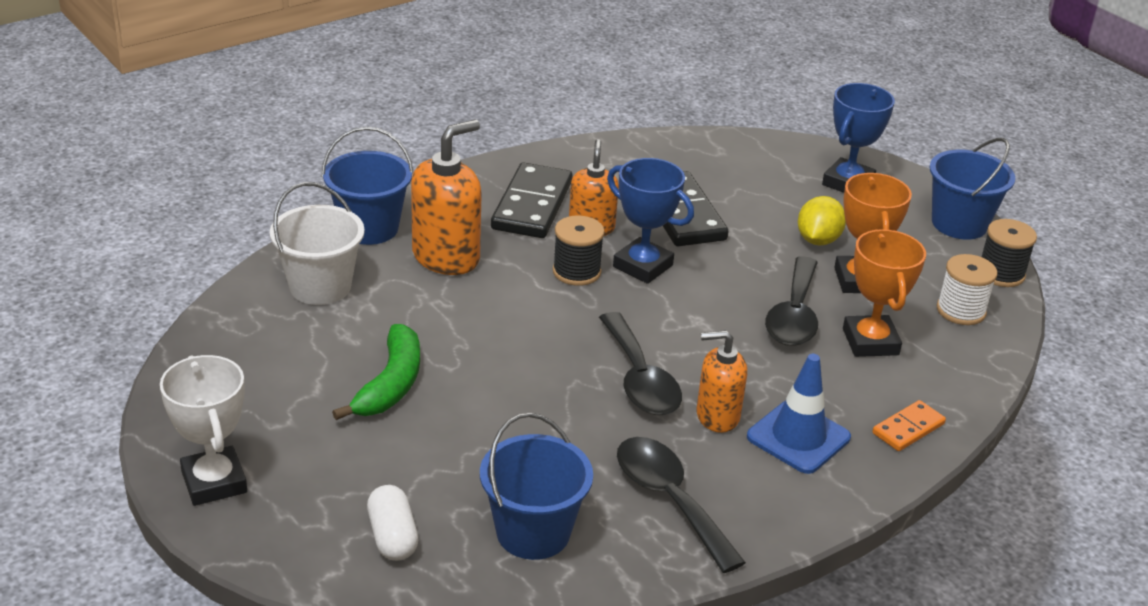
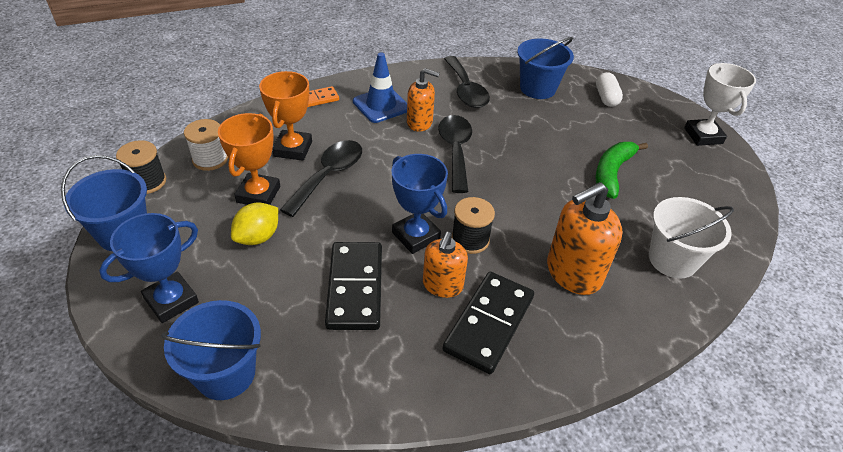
camera: 165 degrees left, 10 degrees up
(369, 228) = (641, 319): blue bucket -> blue bucket (226, 373)

